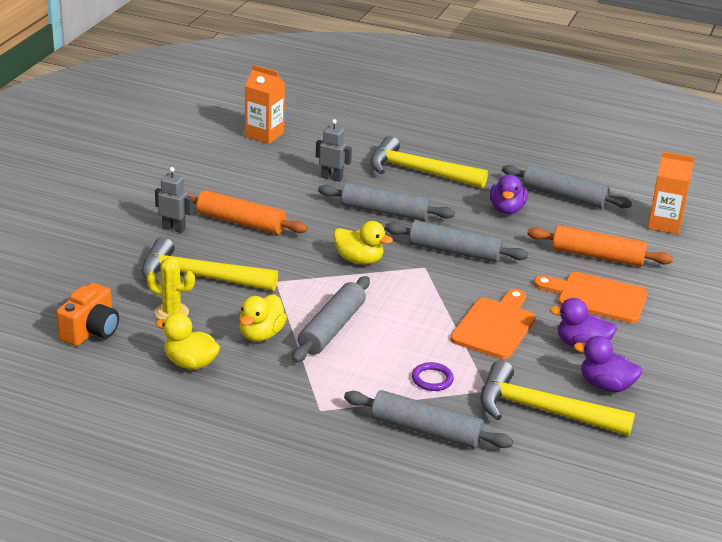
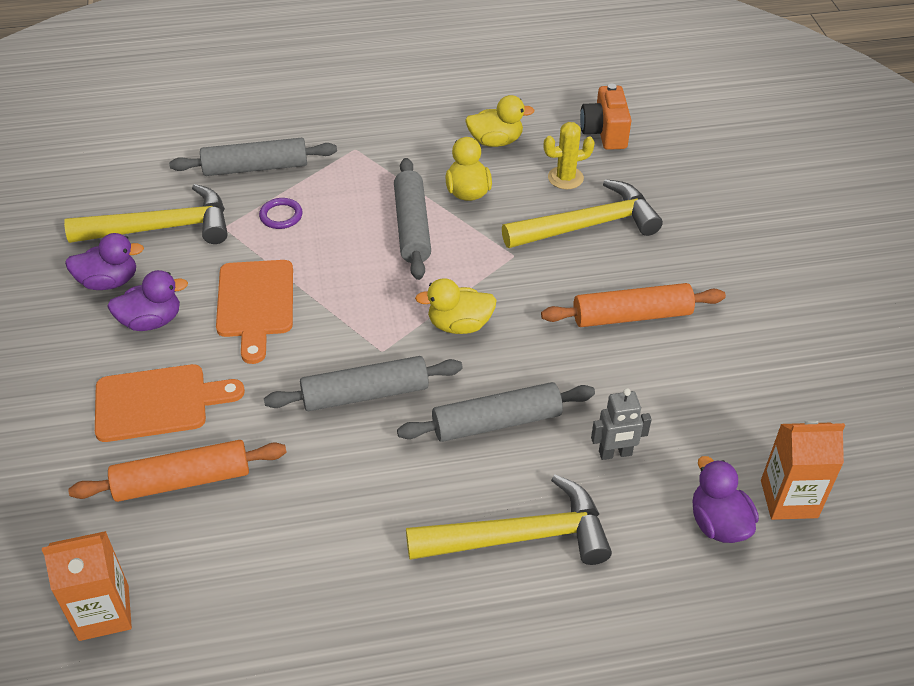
camera: 150 degrees right, 15 degrees up
(174, 228) = (683, 272): grey robot -> none
(506, 209) = (347, 516): purple duck -> purple duck (718, 523)
(564, 196) = (281, 599): grey rolling pin -> none

